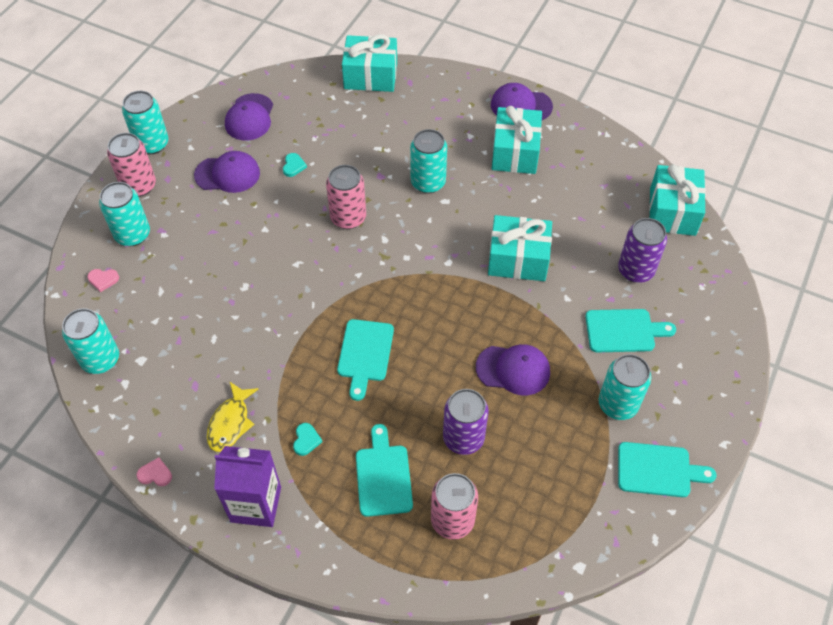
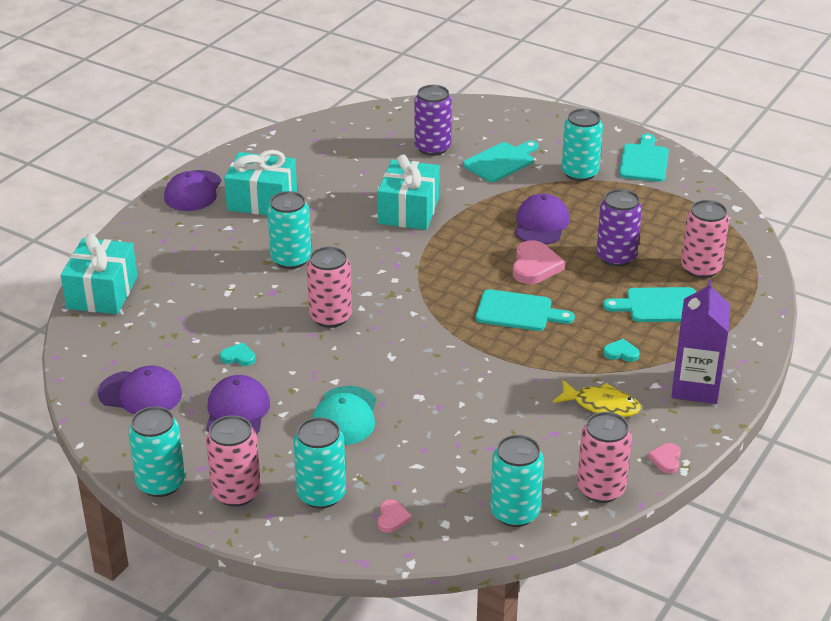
camera: 85 degrees left, 20 degrees down
(122, 421) = (601, 489): none -> pink can
(221, 240) = (345, 416): none -> turquoise cap
(439, 366) = (535, 266): none -> pink heart
(624, 331) = (501, 161): turquoise cutting board -> turquoise cutting board turned 45 degrees clockwise
(672, 211) = (365, 121): turquoise gift -> none

